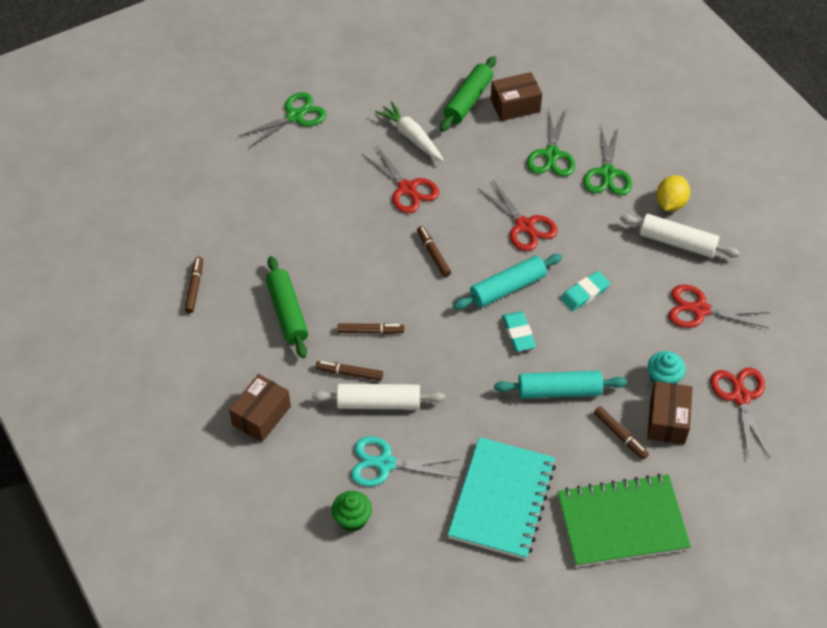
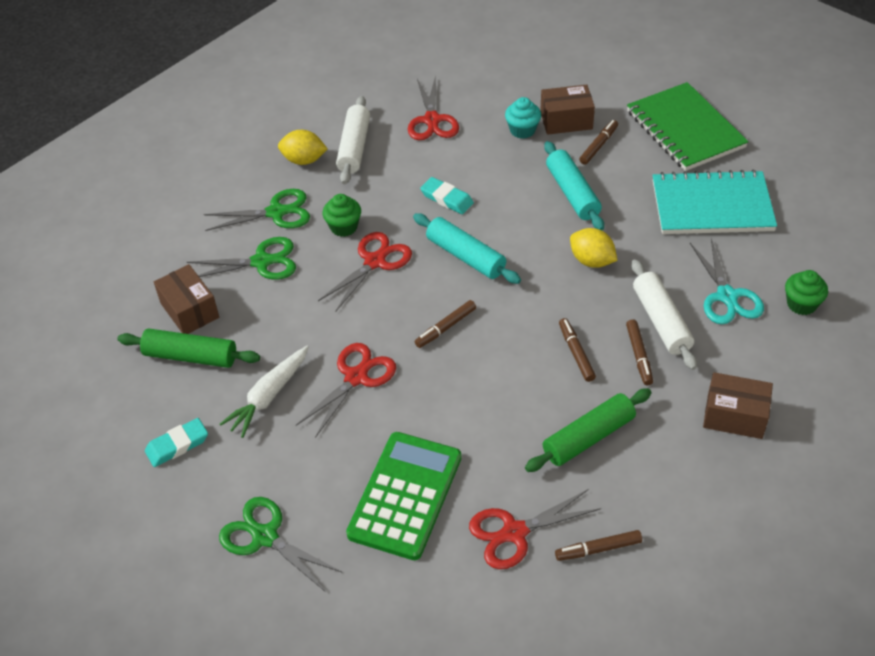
camera: 105 degrees left, 5 degrees down
(290, 193) = (405, 495): none -> green calculator
(467, 376) = (591, 261): none -> yellow lemon
(518, 333) = (520, 235): turquoise eraser -> turquoise eraser (177, 445)
(574, 214) = (344, 227): none -> green cupcake
(740, 397) = (517, 83): red scissors -> red scissors (514, 533)

